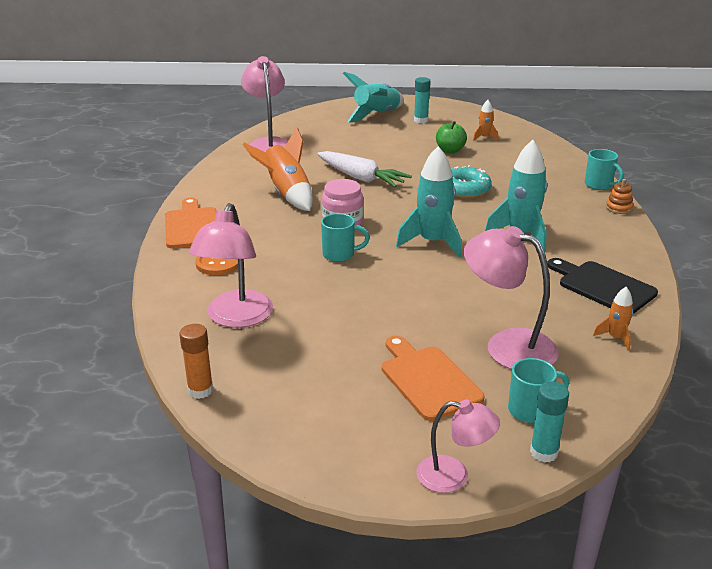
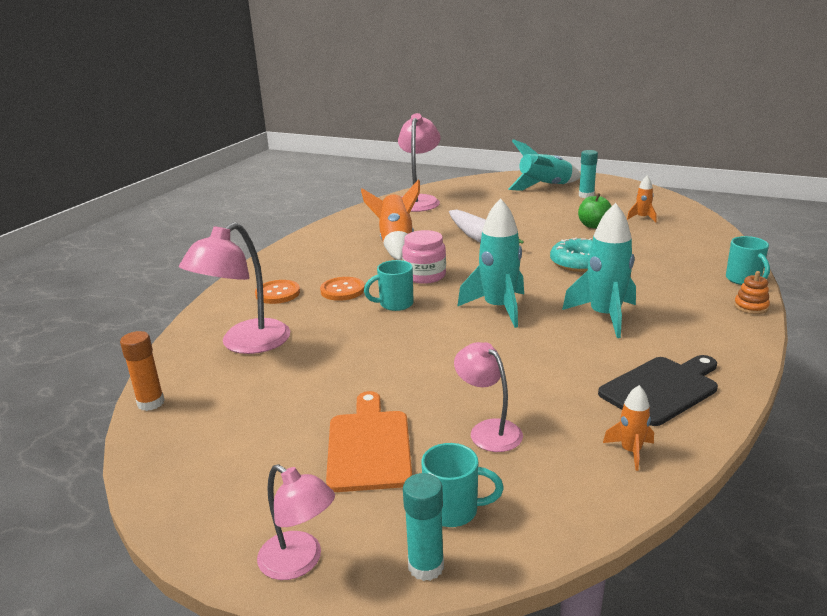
camera: 25 degrees right, 5 degrees down
(192, 226) = (287, 259): orange cutting board -> none
(279, 249) = (342, 290): none -> orange button
(340, 254) = (395, 304): turquoise mug -> turquoise mug turned 135 degrees clockwise
(507, 346) = (488, 430): pink lamp -> pink lamp, size x0.61
(603, 286) = (661, 389): black cutting board -> black cutting board turned 75 degrees clockwise

